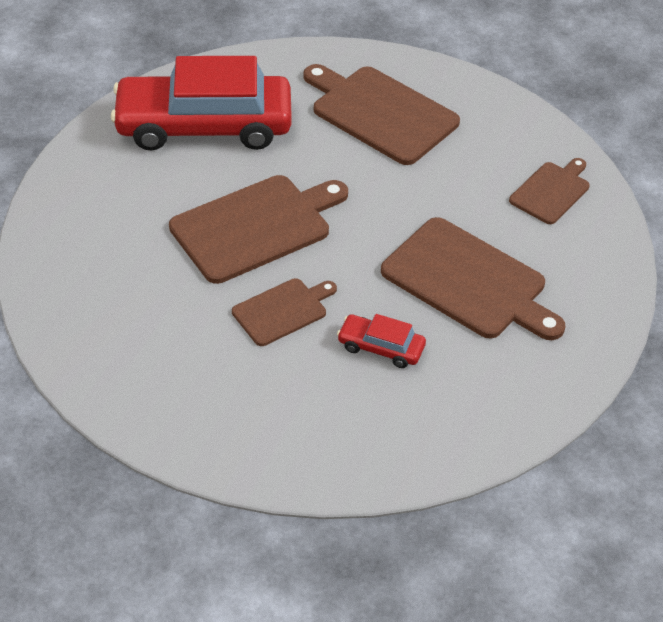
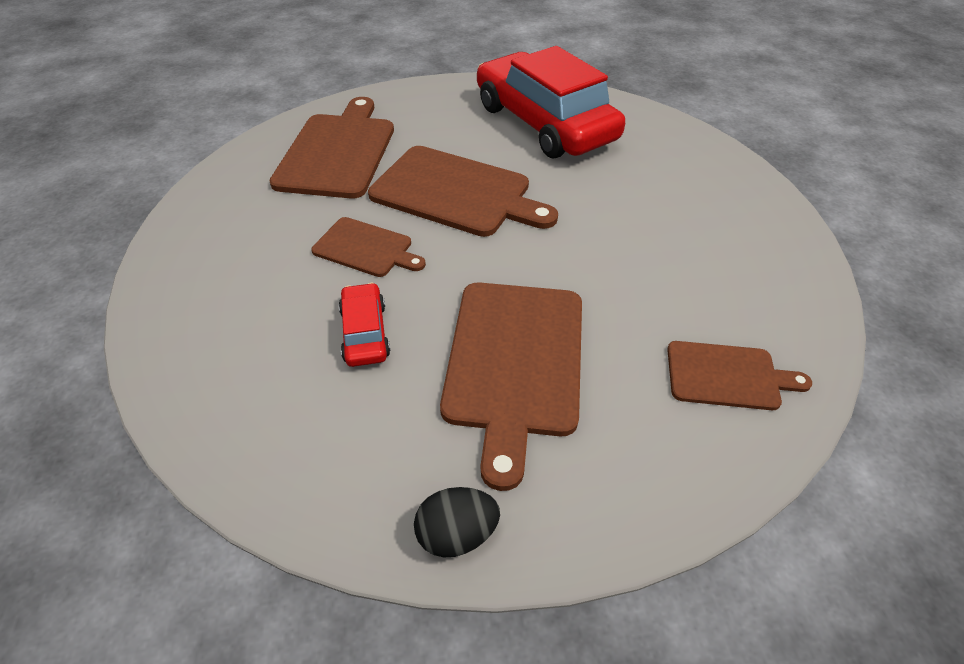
camera: 60 degrees right, 0 degrees up
(380, 113) = (679, 203): brown cutting board -> brown cutting board (337, 152)
(578, 367) = (457, 534): none -> black egg

